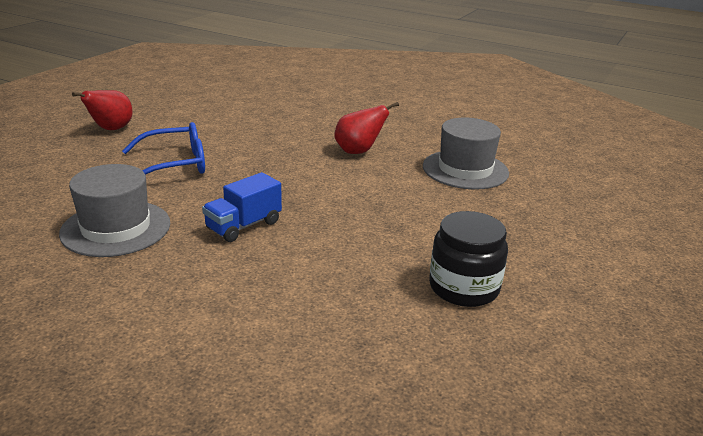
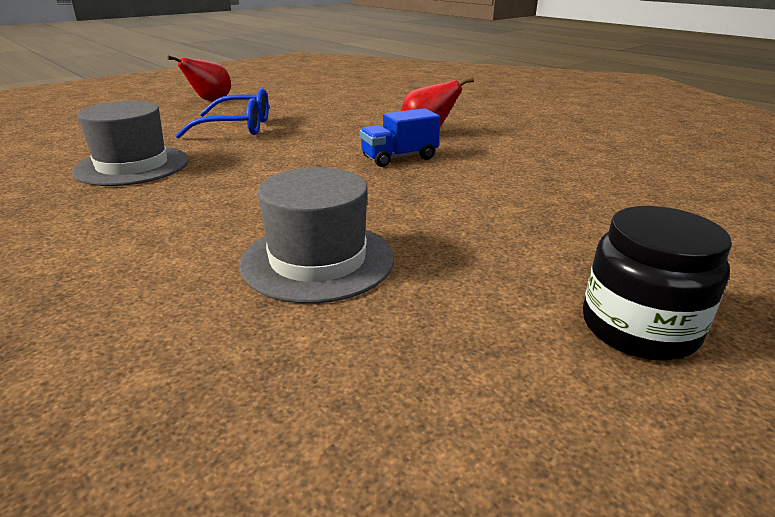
camera: 20 degrees right, 0 degrees up
(244, 226) = (251, 177): blue truck -> blue truck (399, 158)
(464, 287) = (448, 265): black jar -> black jar (639, 328)
(465, 169) = (538, 157): grey hat -> grey hat (318, 260)

